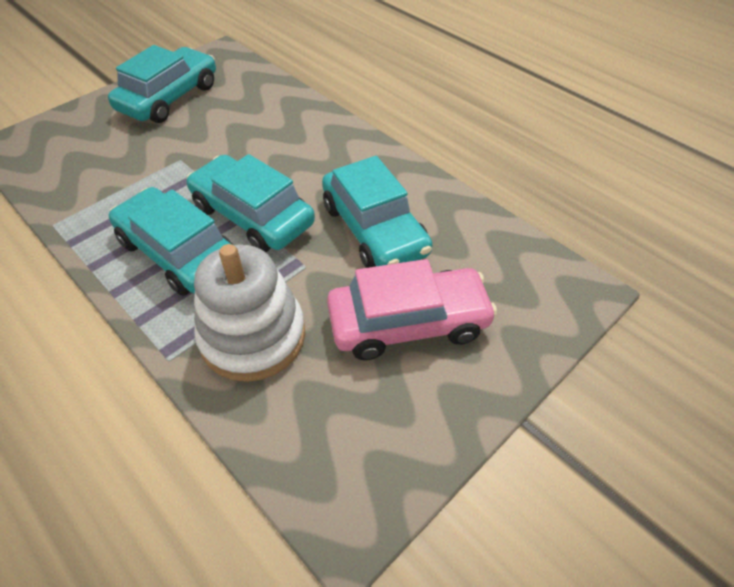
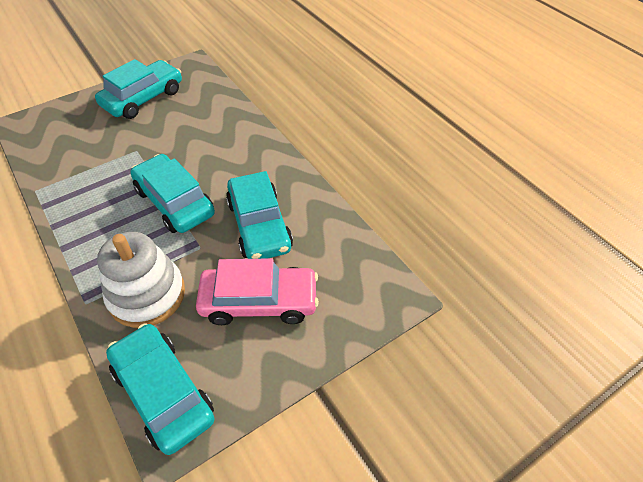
camera: 10 degrees right, 0 degrees up
(178, 253) = (114, 224): turquoise car -> turquoise car (163, 393)

